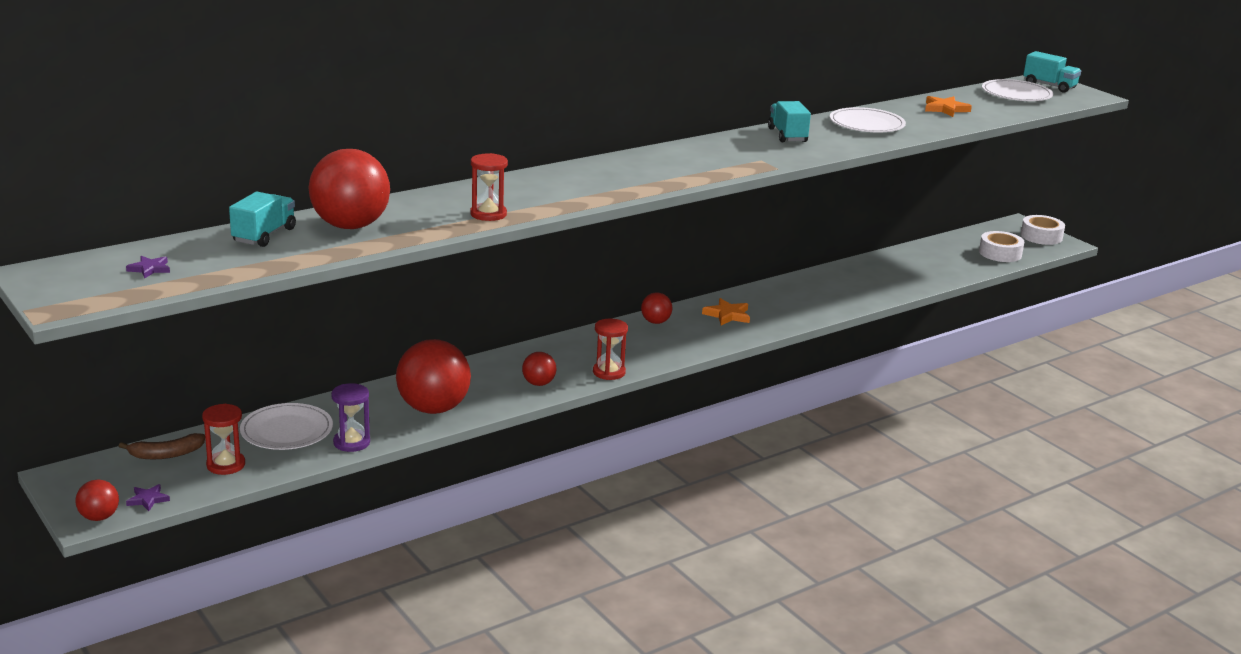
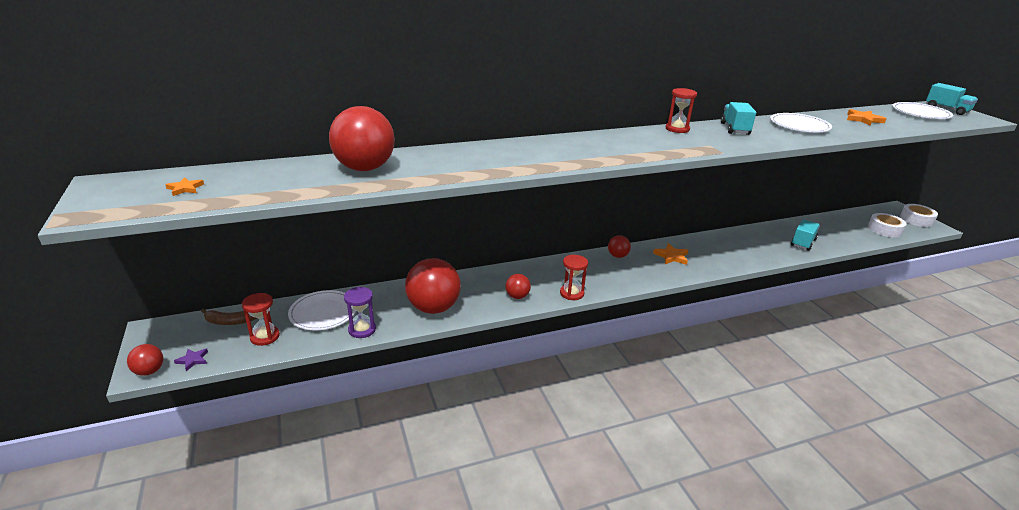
camera: 15 degrees right, 5 degrees up
(150, 269) = (185, 188): purple star -> orange star
(264, 235) = (295, 169): turquoise truck -> turquoise truck (803, 242)
(488, 214) = (476, 169): red hourglass -> red hourglass (677, 129)

